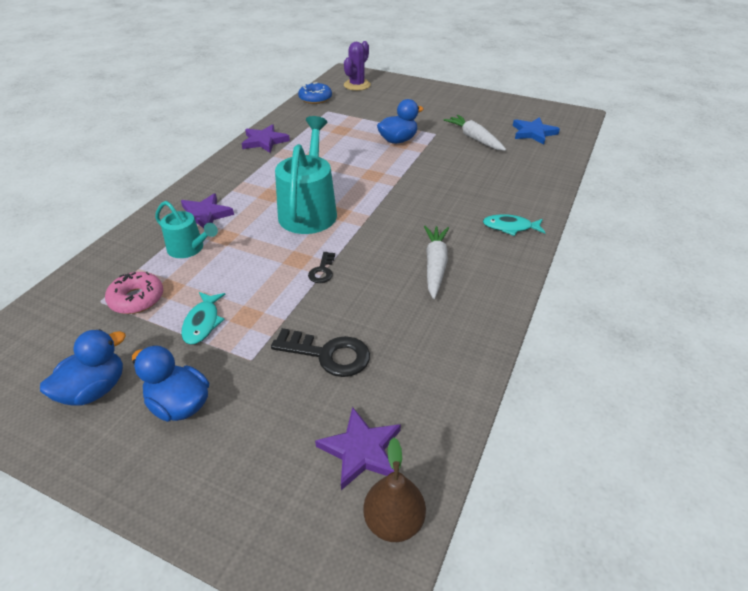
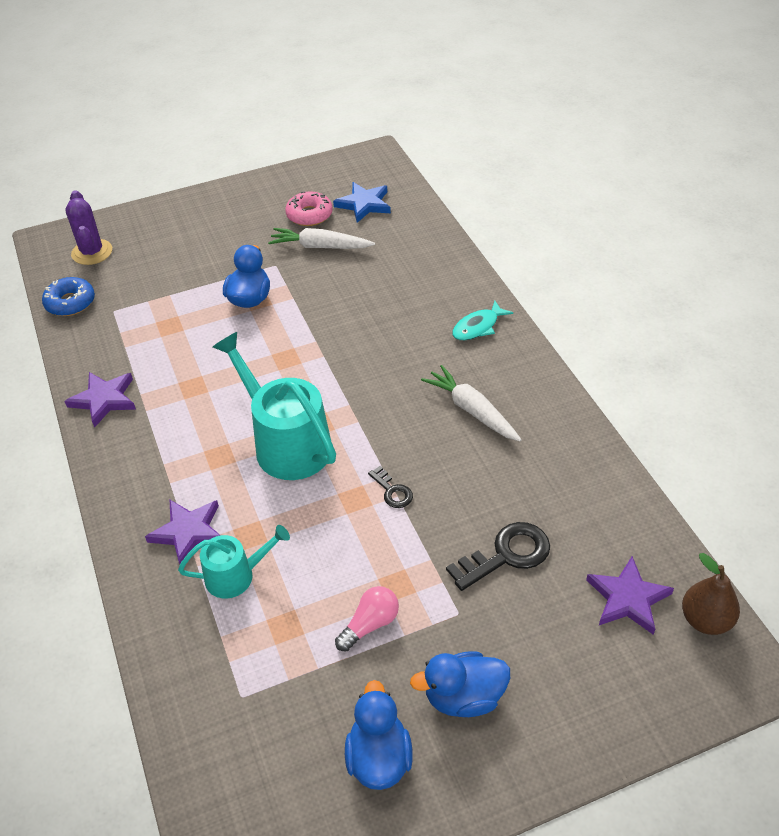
camera: 45 degrees left, 5 degrees up
(137, 299) = (273, 662): pink donut -> pink donut (309, 215)
(202, 323) = (370, 624): turquoise fish -> pink light bulb

